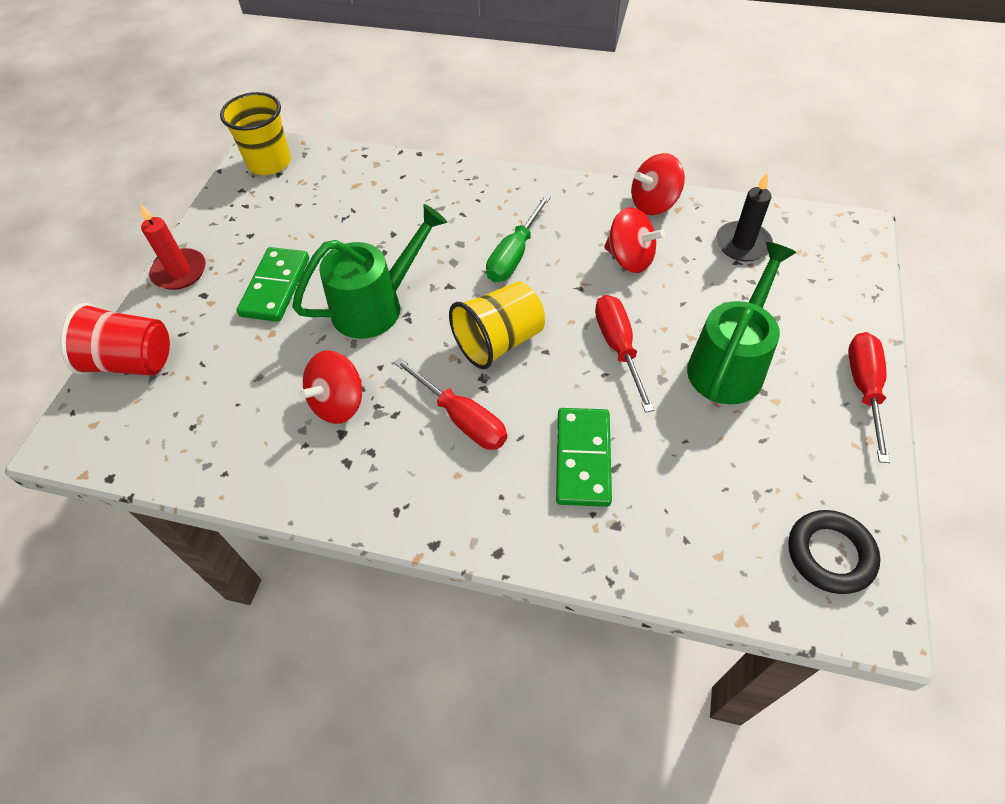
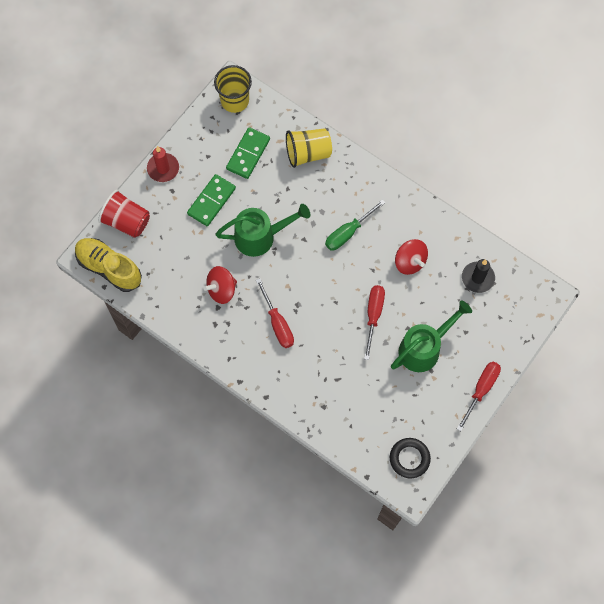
camera: 20 degrees right, 15 degrees up
(113, 444) = (109, 268): none -> yellow shoe
(499, 341) = (315, 286): yellow cup -> yellow cup (308, 153)
(582, 458) = (325, 368): green domino -> green domino (248, 154)
(654, 204) = (445, 228): red spinning top -> none

